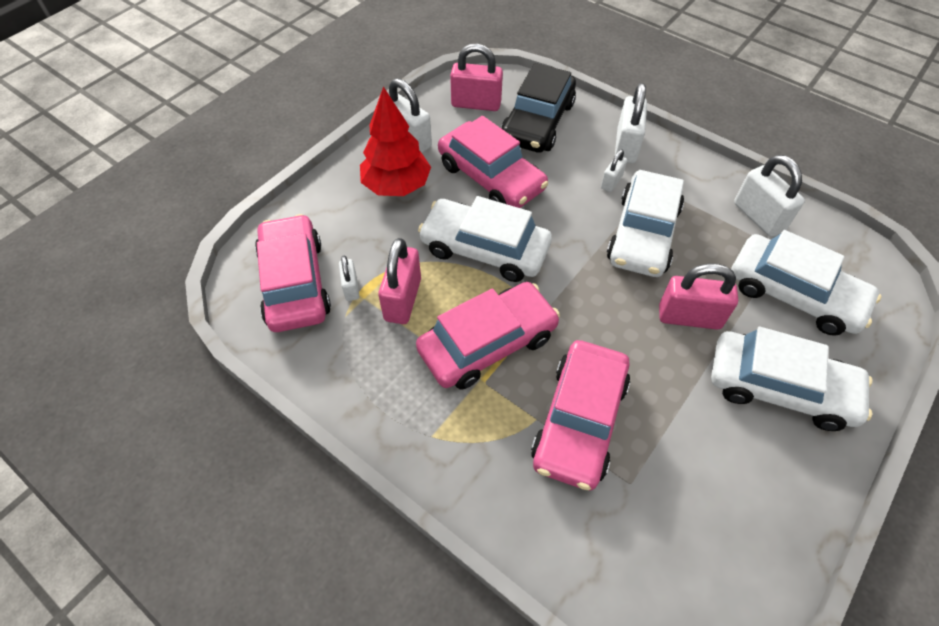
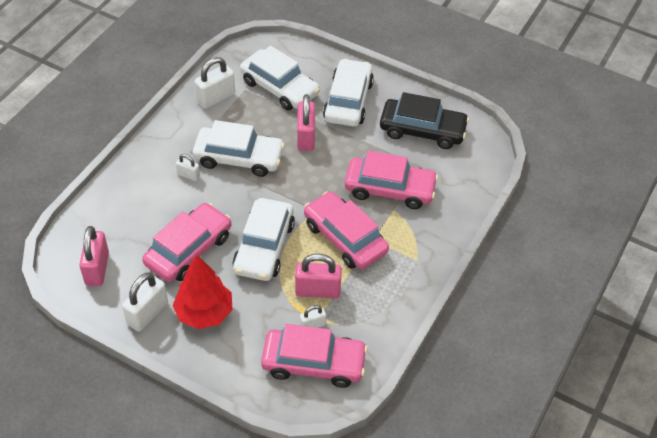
camera: 100 degrees left, 5 degrees down
(295, 282) = (313, 363): pink car -> pink car turned 150 degrees counterclockwise
(537, 122) = (120, 223): black car -> black car (422, 130)
(626, 146) = (148, 166): white padlock -> none
(794, 294) = (279, 88): white car -> white car turned 105 degrees clockwise

